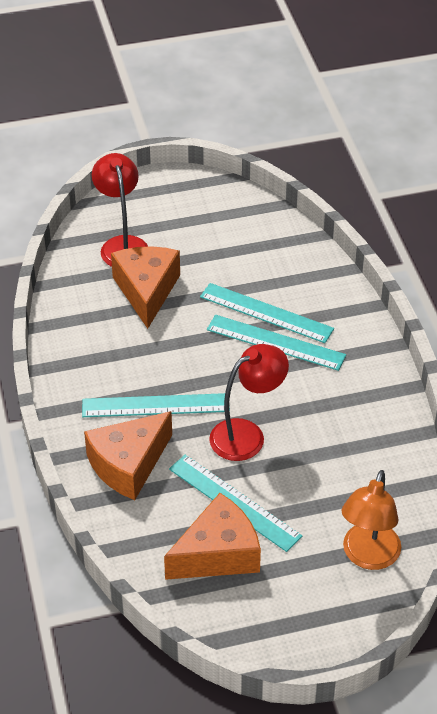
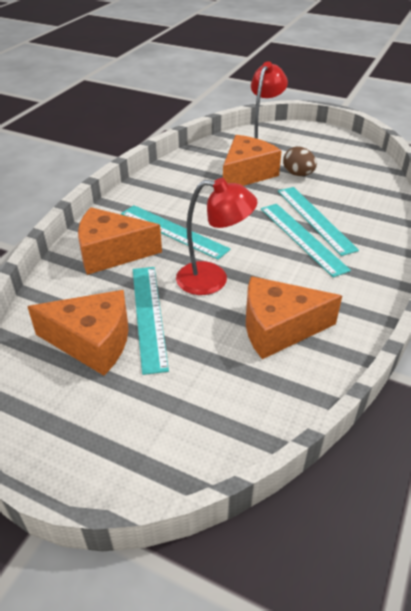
camera: 40 degrees right, 5 degrees down
(197, 262) = (298, 174): none -> brown egg
(343, 447) = (278, 328): none -> orange cheese
(368, 556) = (203, 425): orange lamp -> none

